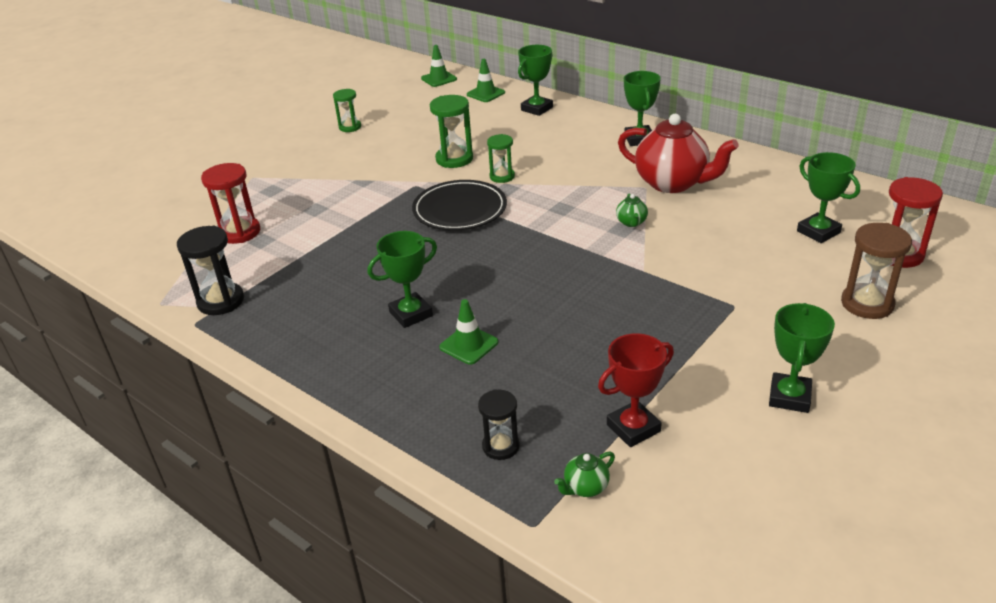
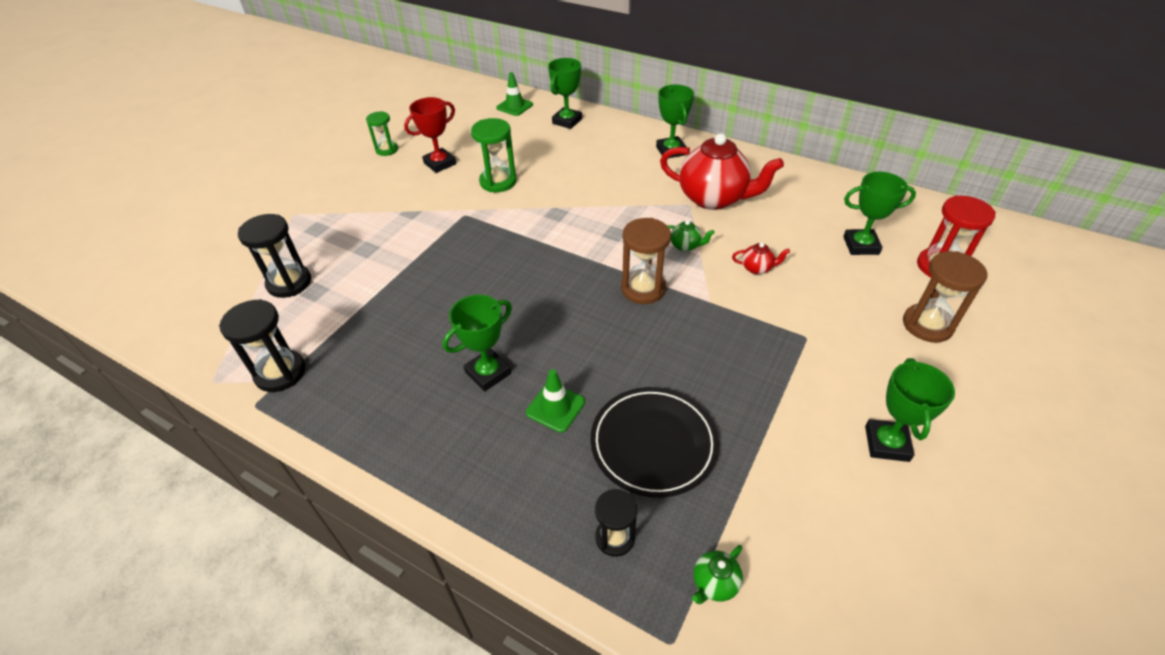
camera: 10 degrees left, 10 degrees up
(239, 232) = (289, 283): red hourglass -> black hourglass
(439, 79) = (466, 91): green traffic cone -> none
(460, 210) = (515, 241): black plate -> black plate (653, 443)
(502, 176) = (549, 200): green hourglass -> none
(578, 256) = (643, 289): none -> brown hourglass
(631, 222) = (685, 246): green teapot -> green teapot turned 60 degrees counterclockwise
(633, 428) = (745, 498): red trophy -> red trophy (440, 163)
(700, 245) = (757, 268): none -> red teapot
(818, 232) = (861, 245): green trophy -> green trophy turned 45 degrees counterclockwise

